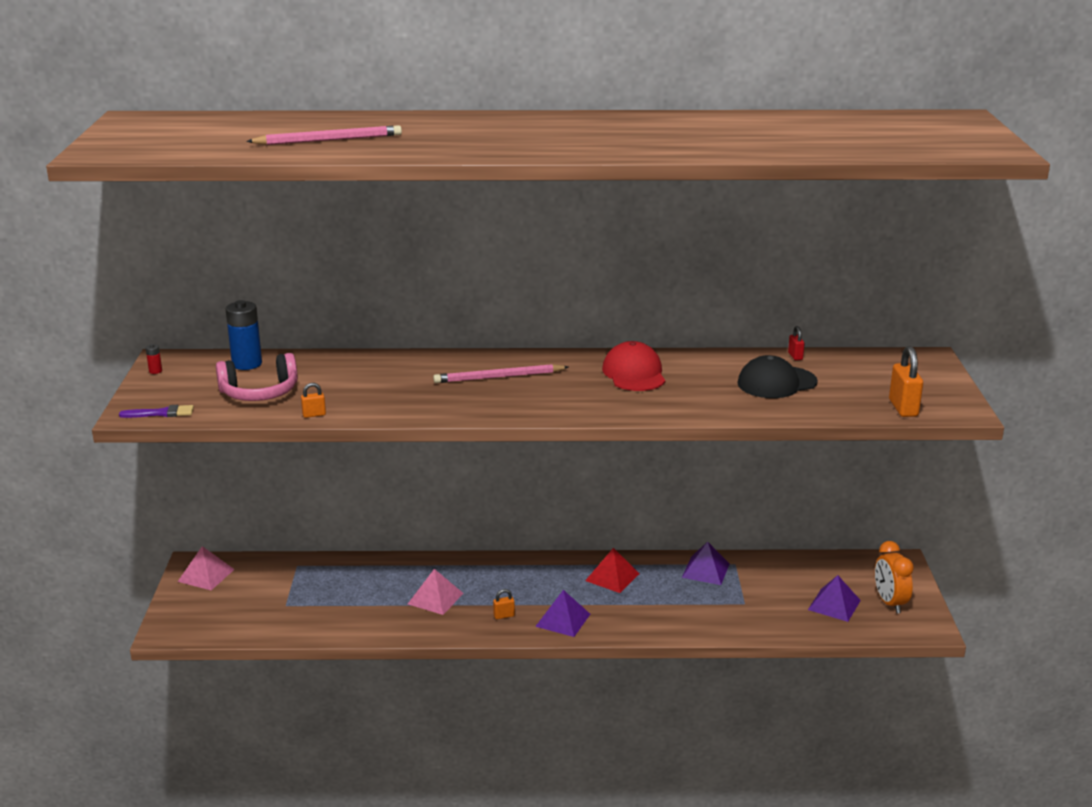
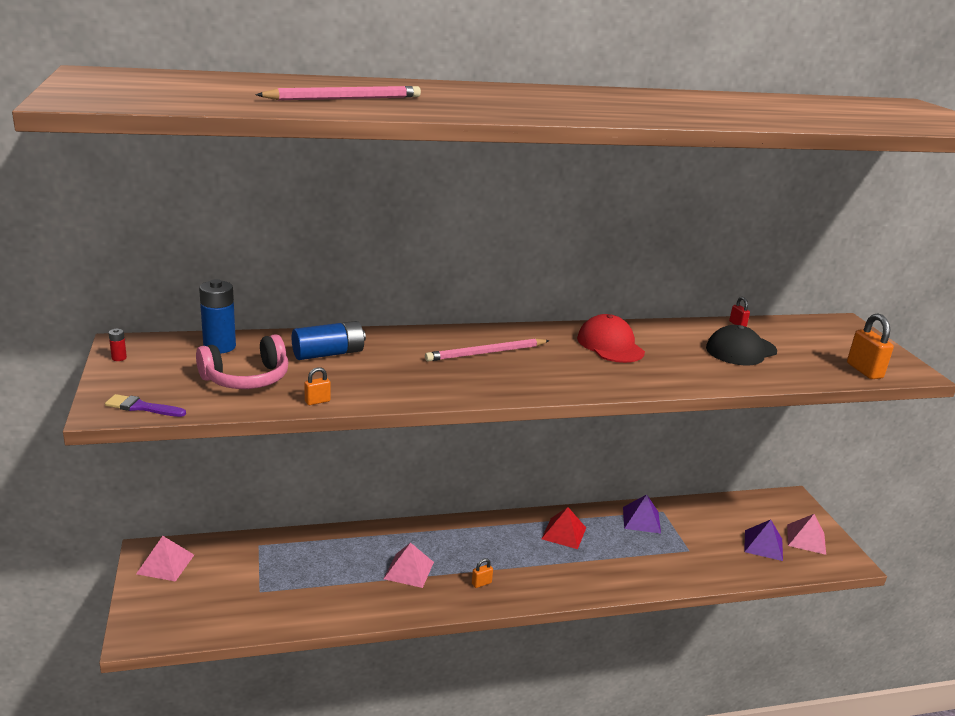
camera: 15 degrees left, 0 degrees up
(161, 413) = (142, 407): purple brush -> purple brush turned 150 degrees counterclockwise
(344, 373) = (328, 354): none -> blue battery
(563, 620) = (538, 583): purple pyramid -> none
(889, 603) = (806, 539): orange clock -> pink pyramid

